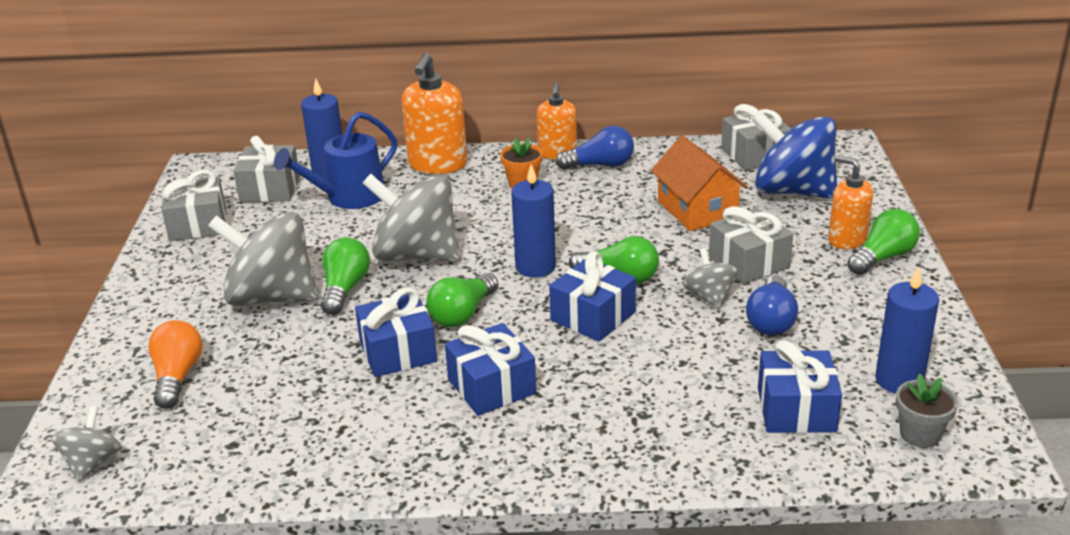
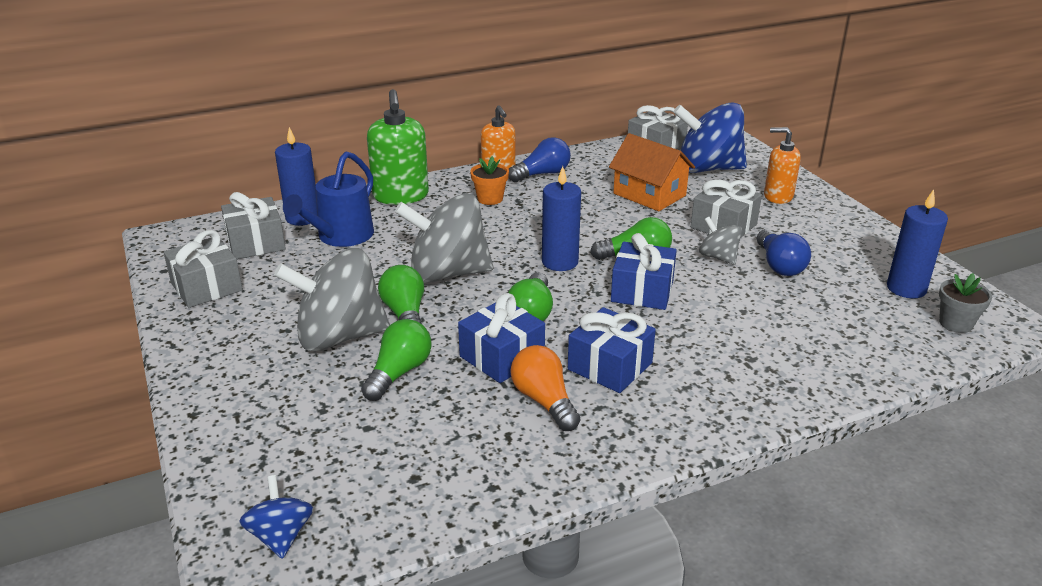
camera: 25 degrees left, 0 degrees up
(92, 463) = (281, 536): grey spinning top -> blue spinning top
(177, 377) = (304, 430): orange light bulb -> orange light bulb (544, 401)
(437, 164) = (401, 196): orange soap dispenser -> green soap dispenser
(796, 410) = (857, 327): blue gift -> none
(883, 257) = (814, 204): green light bulb -> green light bulb (399, 372)

